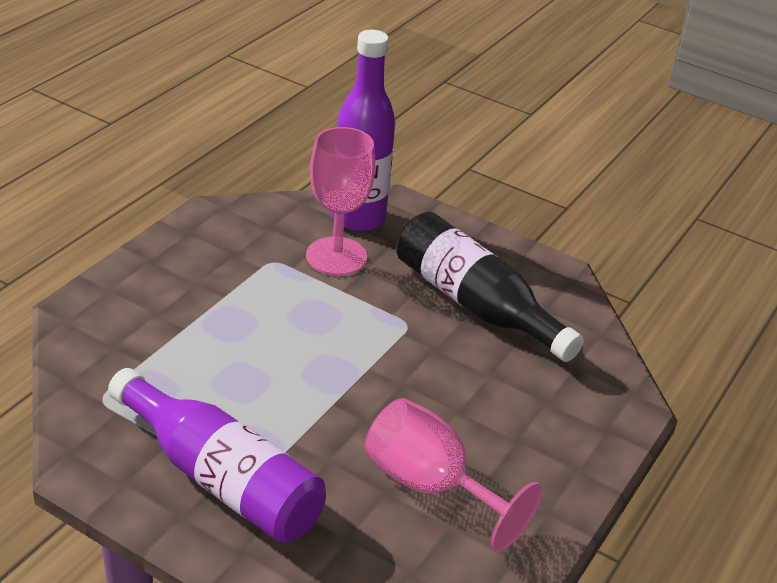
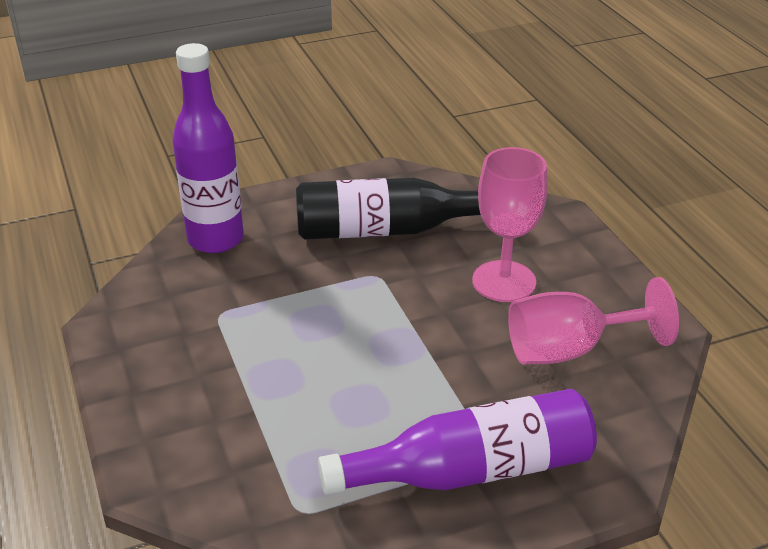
camera: 50 degrees left, 0 degrees up
(336, 256) = (252, 274): pink goblet -> pink goblet (504, 281)

